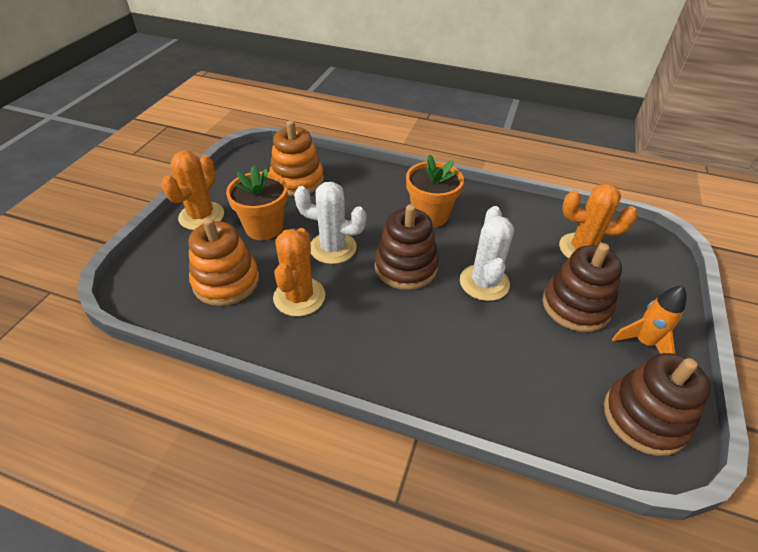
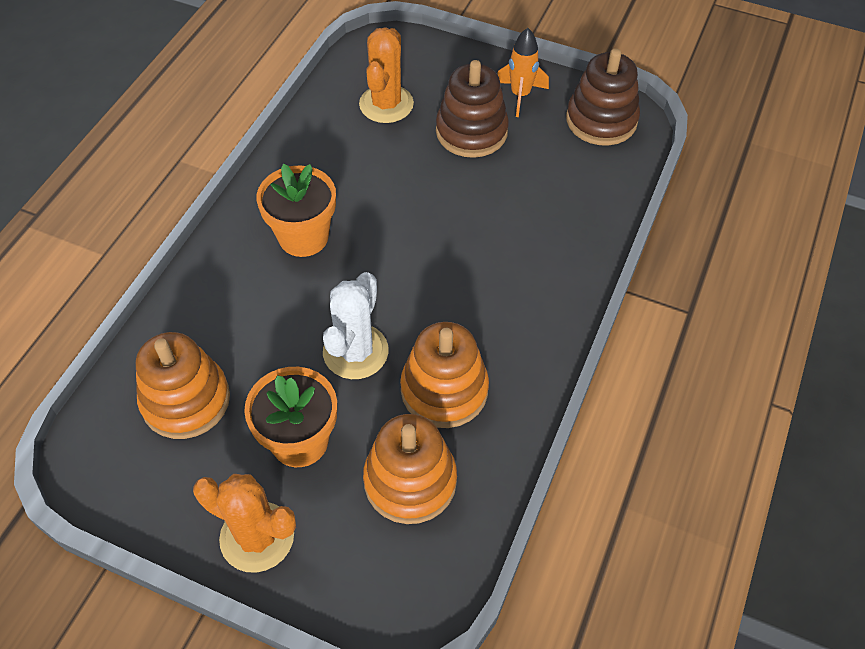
camera: 85 degrees left, 10 degrees up
(299, 297) = (444, 390): orange cactus -> orange stacking toy
(405, 267) = (400, 273): brown stacking toy -> none
(484, 282) = (432, 201): white cactus -> none

